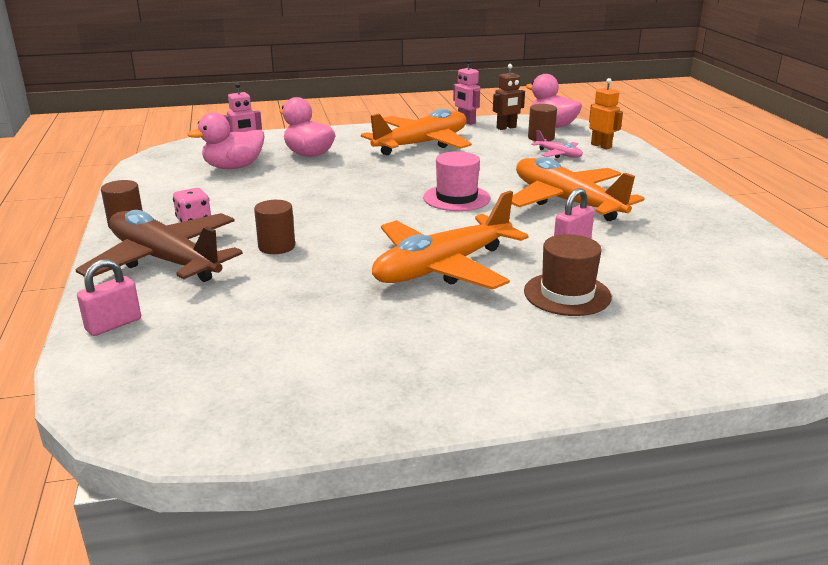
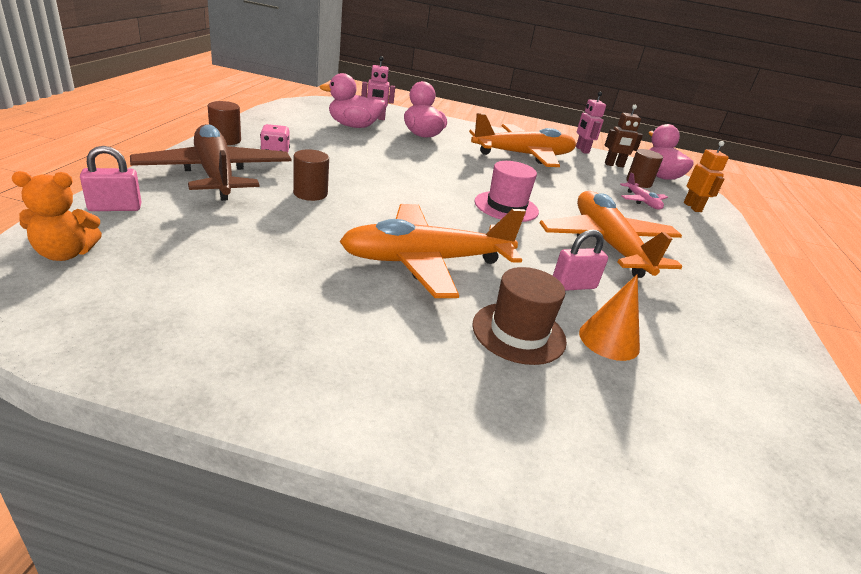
camera: 20 degrees right, 5 degrees up
(129, 378) = (65, 253): none -> orange teddy bear
(632, 275) = (609, 340): none -> orange cone

